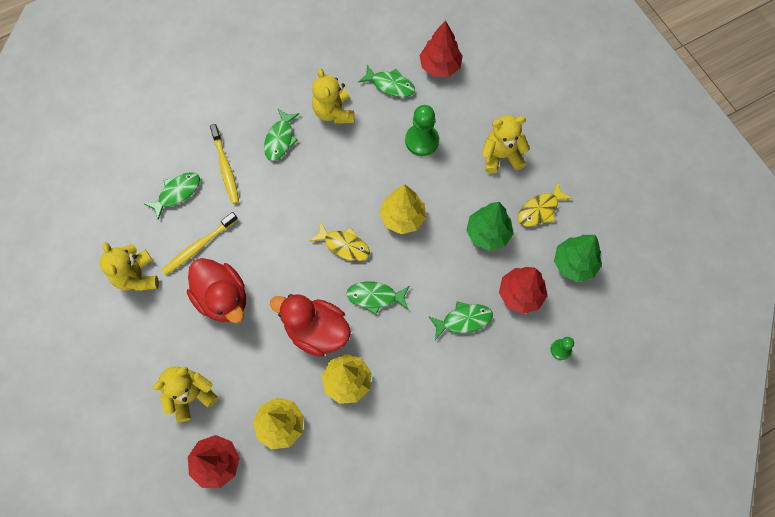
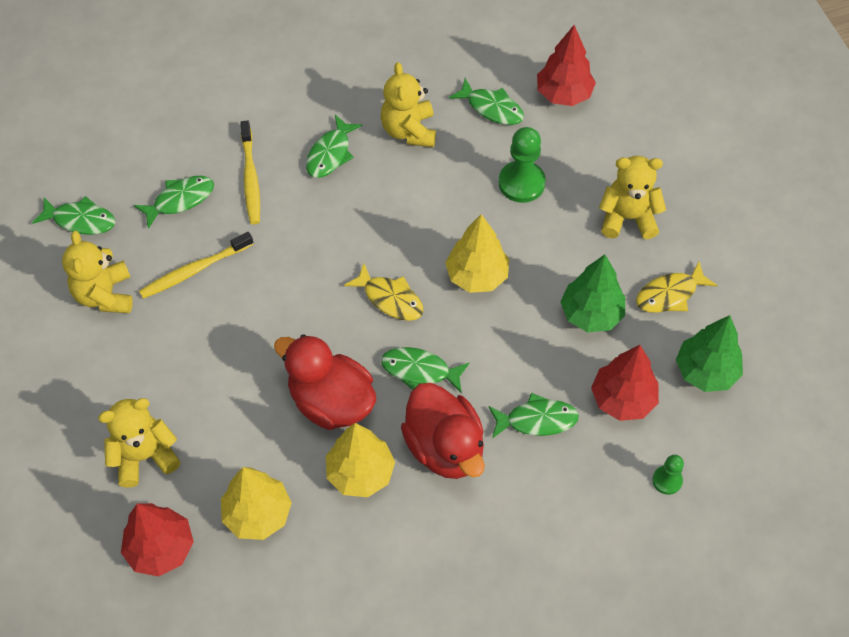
camera: 10 degrees right, 10 degrees down
(106, 221) = (80, 220): none -> green fish
(222, 298) = (213, 340): red duck -> red duck (445, 447)

